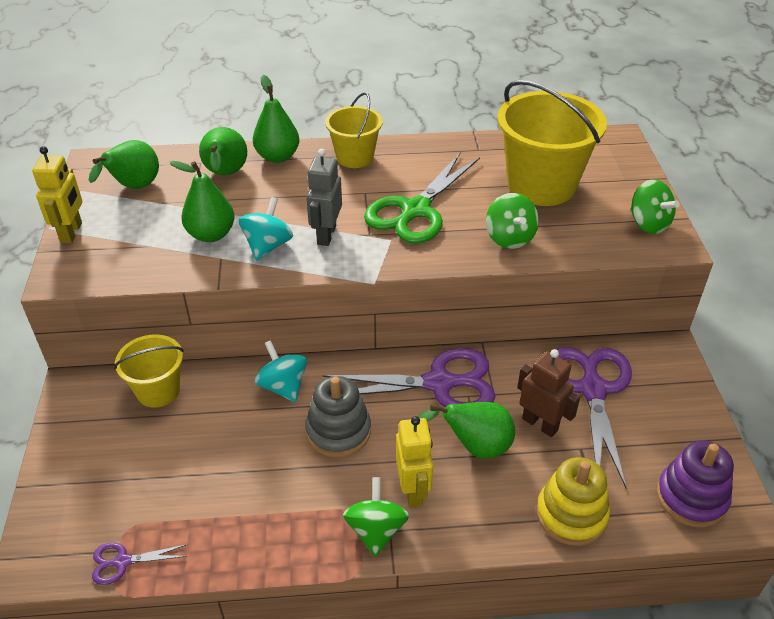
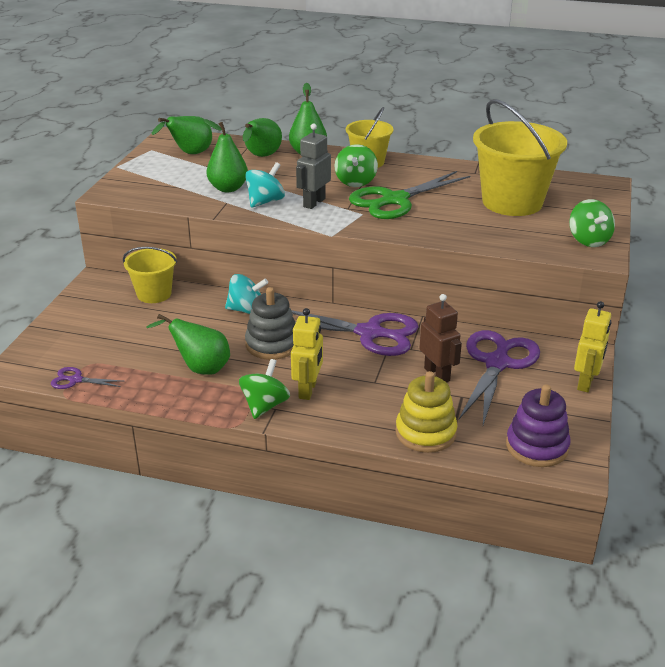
camera: 20 degrees right, 10 degrees down
(72, 233) = (131, 171): yellow robot -> yellow robot (586, 382)
(283, 386) = (246, 310): turquoise spinning top -> turquoise spinning top turned 105 degrees clockwise
(474, 447) = (373, 376): green pear -> green pear (200, 368)
(509, 238) = (460, 229): green spinning top -> green spinning top (355, 181)

